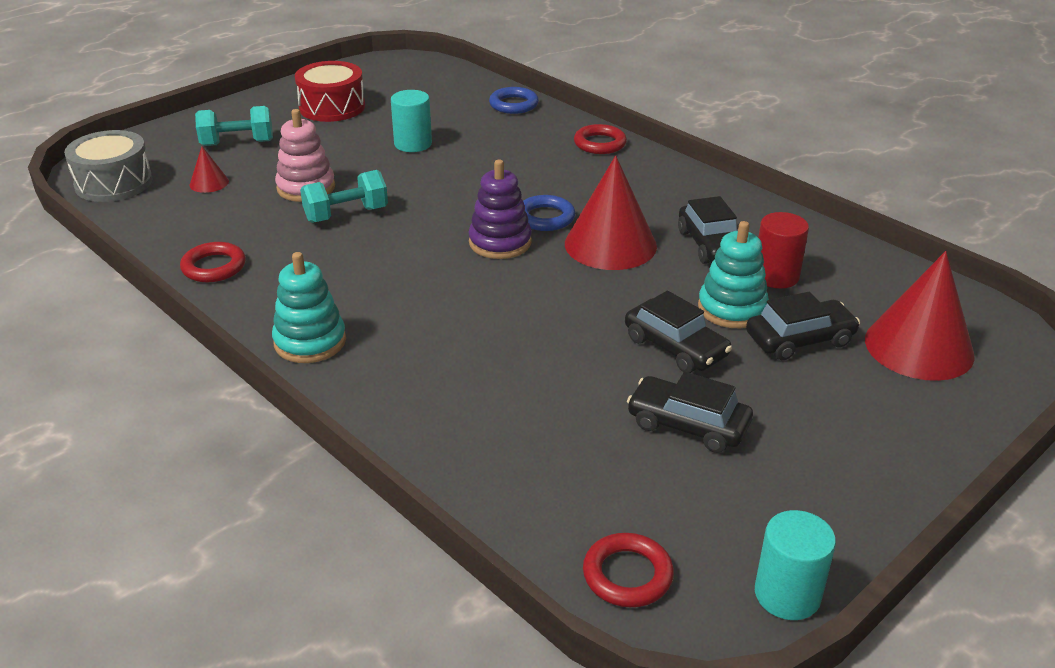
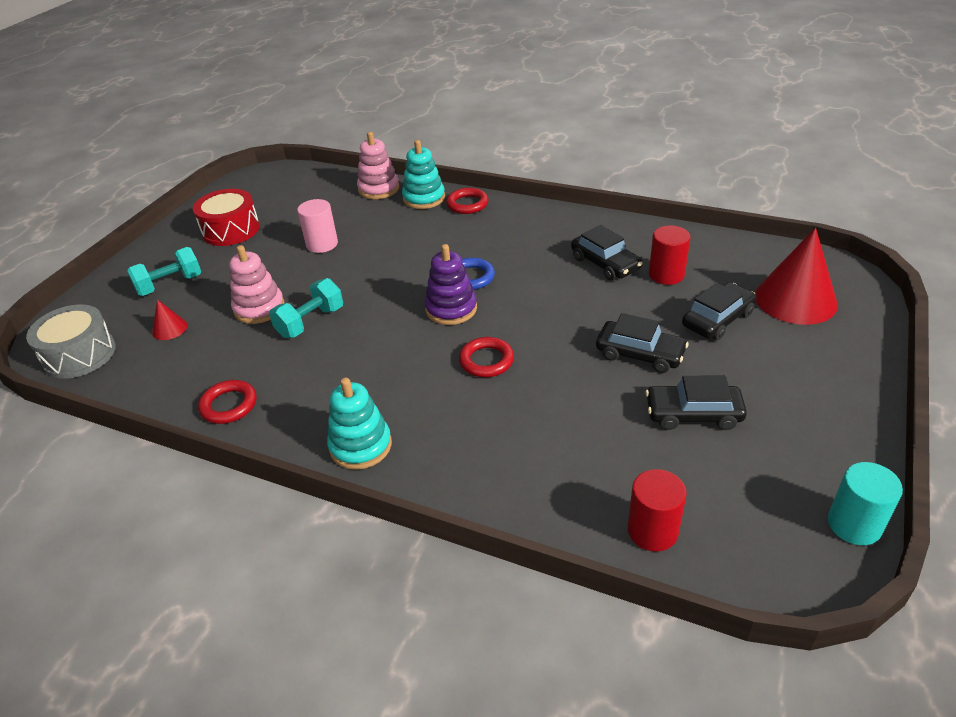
camera: 20 degrees left, 5 degrees up
(413, 144) = (322, 244): turquoise cylinder -> pink cylinder
(513, 104) = (378, 189): blue ring -> pink stacking toy
(547, 519) = (652, 531): none -> red cylinder
(610, 244) = (534, 285): red cone -> none
(627, 575) = (741, 554): red ring -> red ring (486, 361)
(732, 309) = (656, 310): turquoise stacking toy -> turquoise stacking toy (424, 198)

